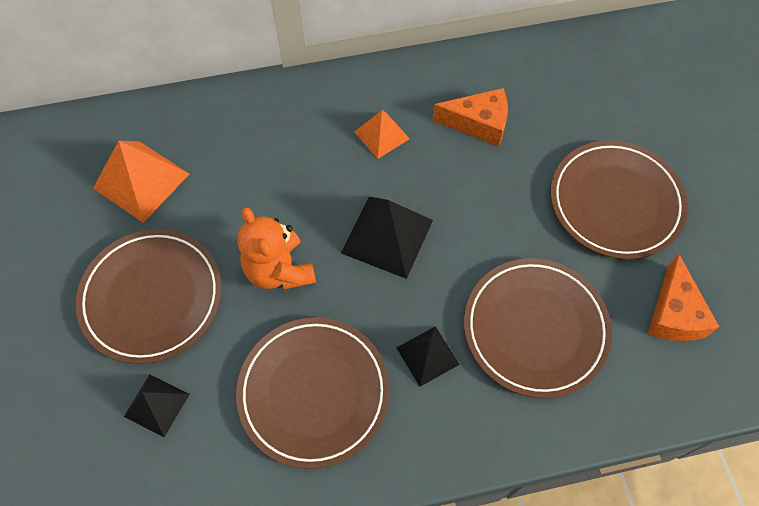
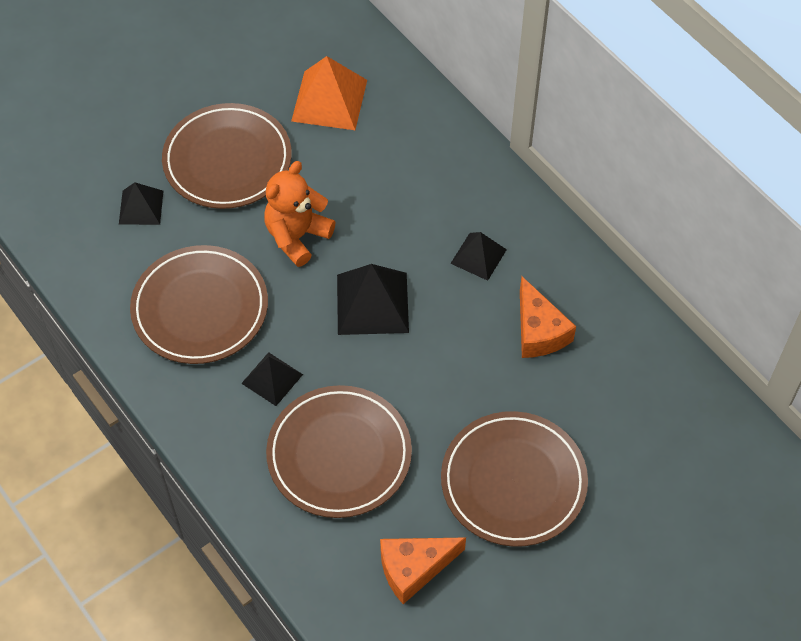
camera: 65 degrees right, 5 degrees down
(382, 135) = (478, 256): orange pyramid -> black pyramid

